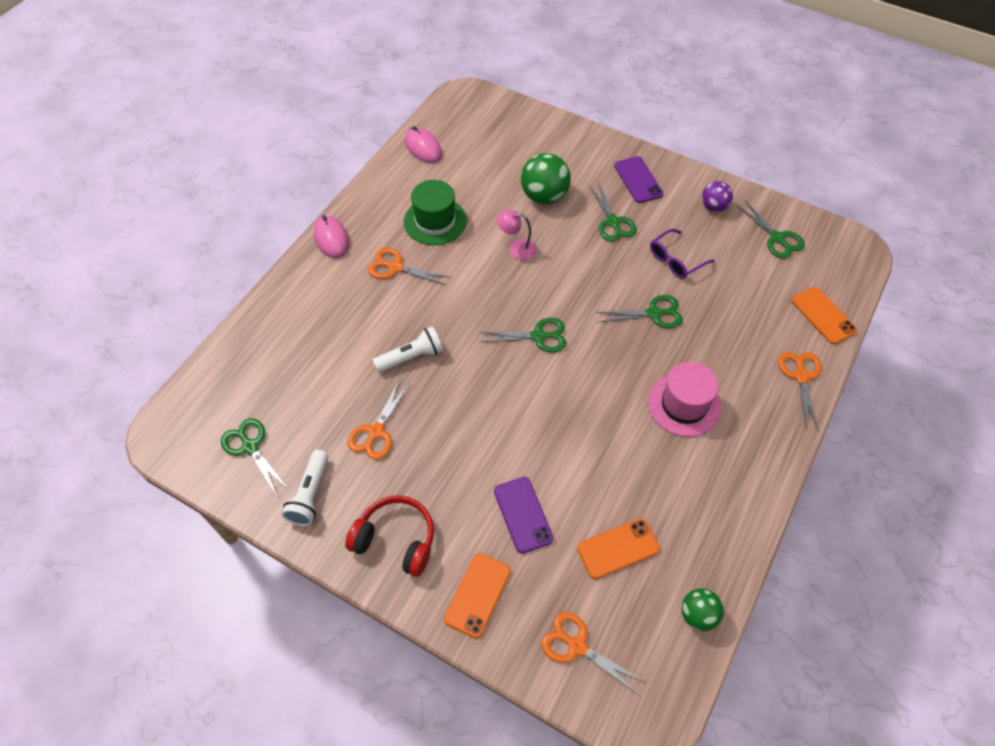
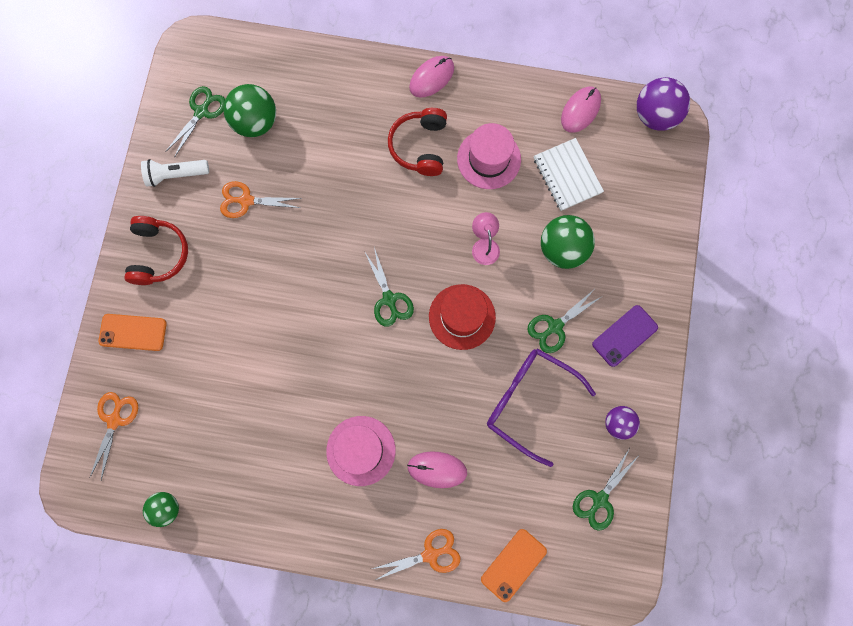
camera: 70 degrees right, 20 degrees up
(292, 398) = (255, 122): none -> green ball
(395, 267) = (420, 146): orange scissors -> red headphones
(411, 357) = (328, 199): white flashlight -> none
(435, 221) = (489, 159): green hat -> pink hat
(453, 104) = (655, 116): none -> purple ball
(478, 173) = (567, 175): none -> white notebook
(523, 514) = (209, 344): purple phone -> none
(578, 285) = (462, 317): none -> red hat
(618, 548) = (203, 429): orange phone -> none
(654, 313) = (454, 397): green scissors -> none
(675, 260) = (529, 401): purple glasses -> purple glasses, size x1.67
(720, 347) = (437, 469): none -> pink mouse

